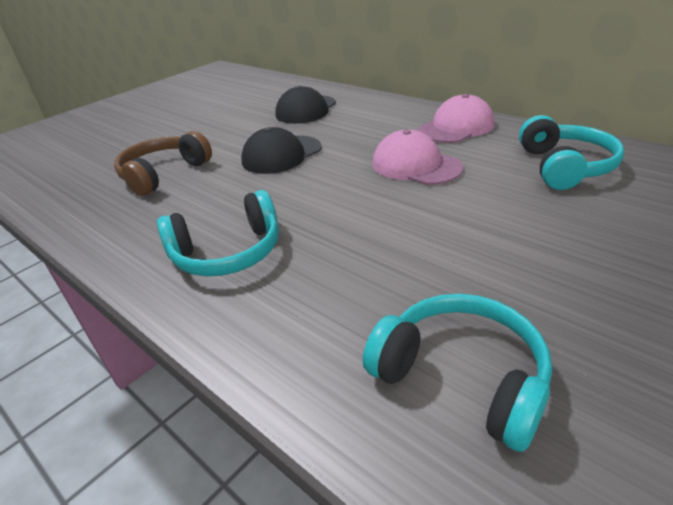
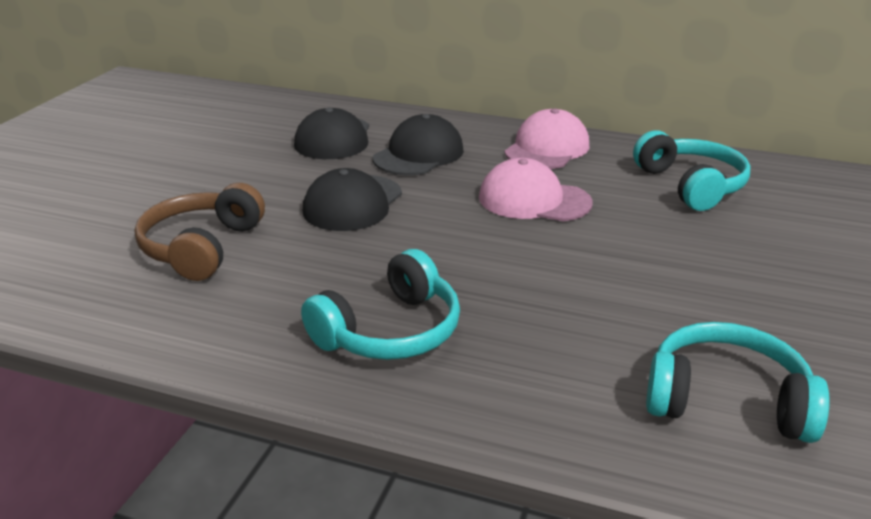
camera: 25 degrees left, 5 degrees down
(355, 124) = (418, 154): none -> black cap

